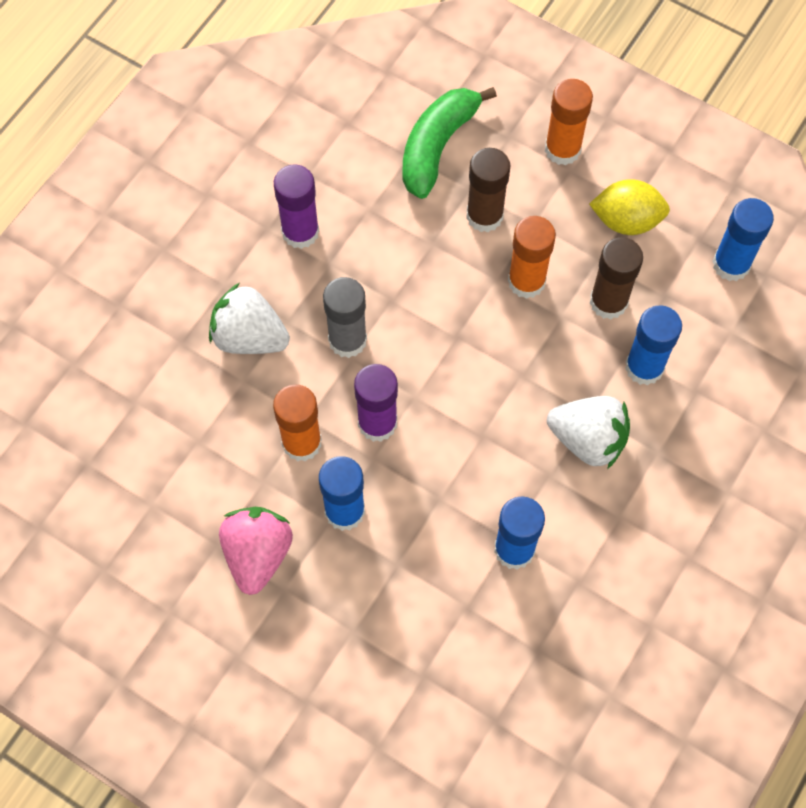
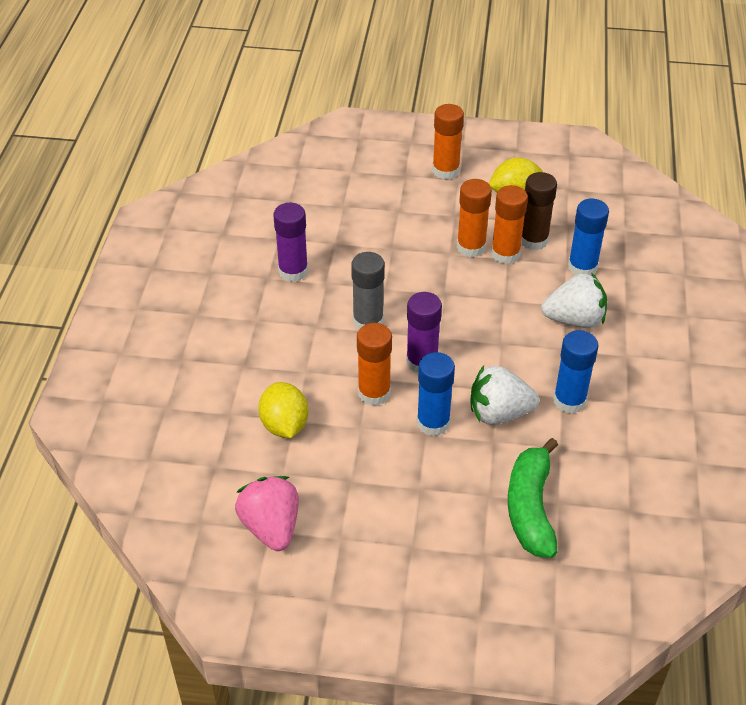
camera: 25 degrees left, 20 degrees down
(184, 443) = (284, 425): none -> yellow lemon
(249, 337) = (294, 344): white strawberry -> white strawberry (499, 413)
(257, 554) = (385, 474): pink strawberry -> pink strawberry (271, 527)
(437, 146) = (360, 194): green banana -> green banana (530, 508)
(484, 216) = (418, 221): brown glue stick -> none
(562, 308) = (505, 254): none -> orange glue stick
(731, 264) = (597, 195): blue glue stick -> none

